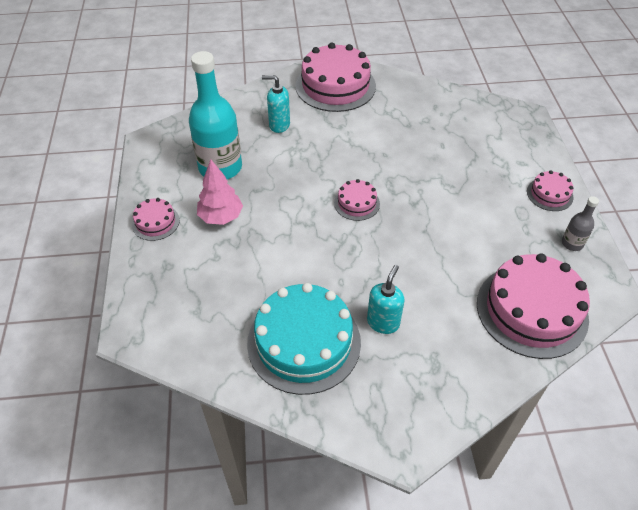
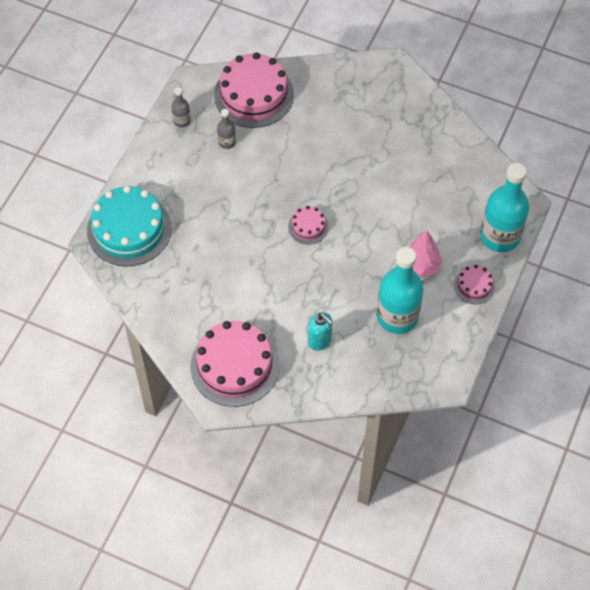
camera: 150 degrees left, 10 degrees up
(146, 282) = (500, 236): none -> turquoise bottle
(304, 342) = (413, 144): turquoise cake -> turquoise cake (129, 229)
(383, 322) = (354, 132): turquoise soap dispenser -> none
(507, 244) = (227, 142): none -> grey bottle
(549, 194) = (157, 162): pink cake -> none

